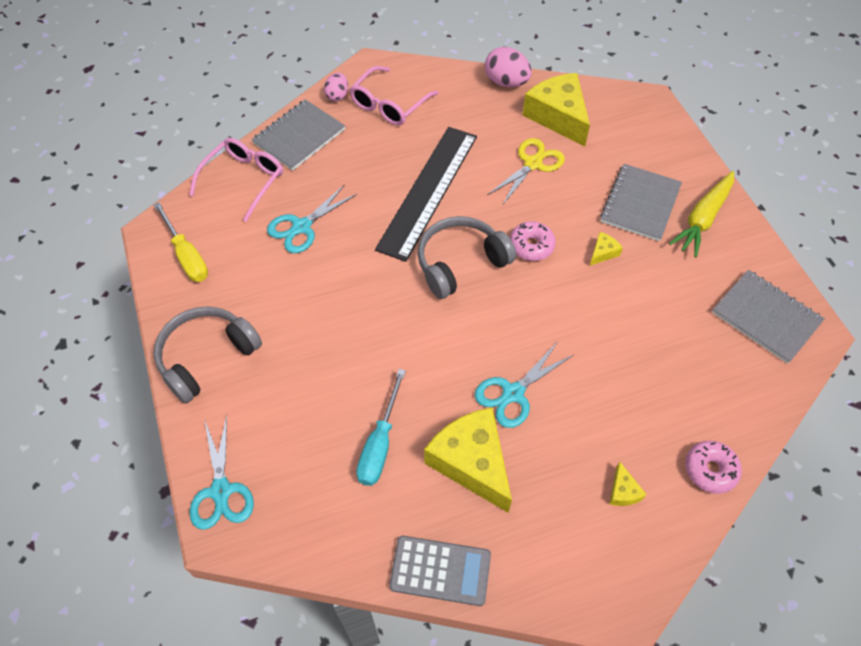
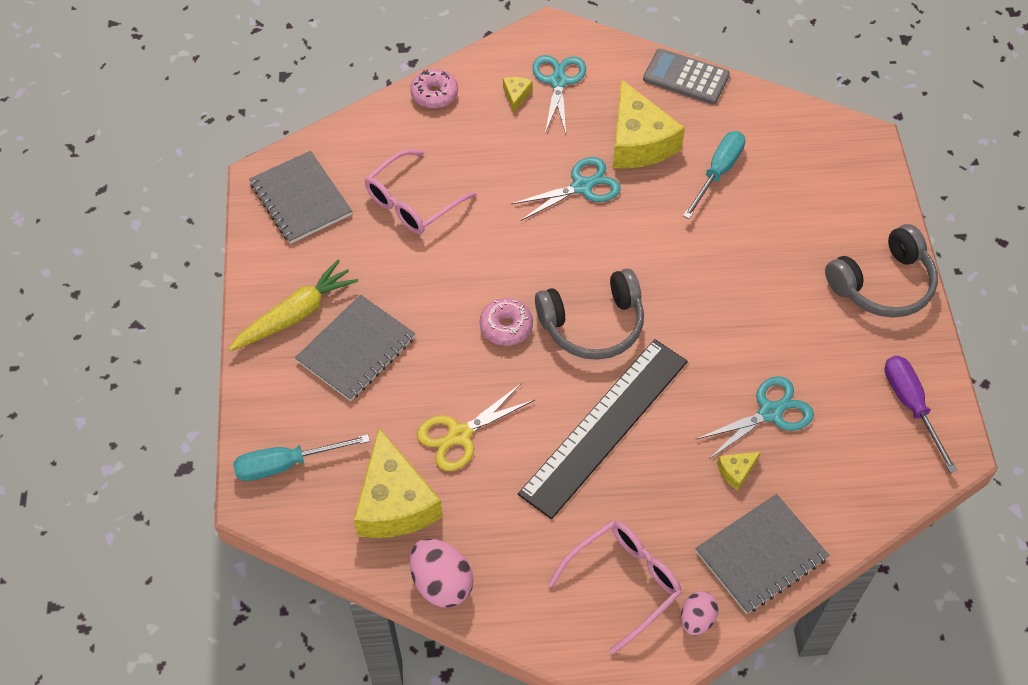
camera: 165 degrees left, 0 degrees up
(186, 256) = (911, 406): yellow screwdriver -> purple screwdriver
(221, 491) = (866, 166): turquoise scissors -> turquoise scissors (558, 81)
(243, 180) = (841, 498): pink glasses -> pink glasses (413, 202)
(603, 252) = (429, 301): yellow cheese -> yellow cheese (736, 471)
(643, 122) = (286, 464): none -> turquoise screwdriver

